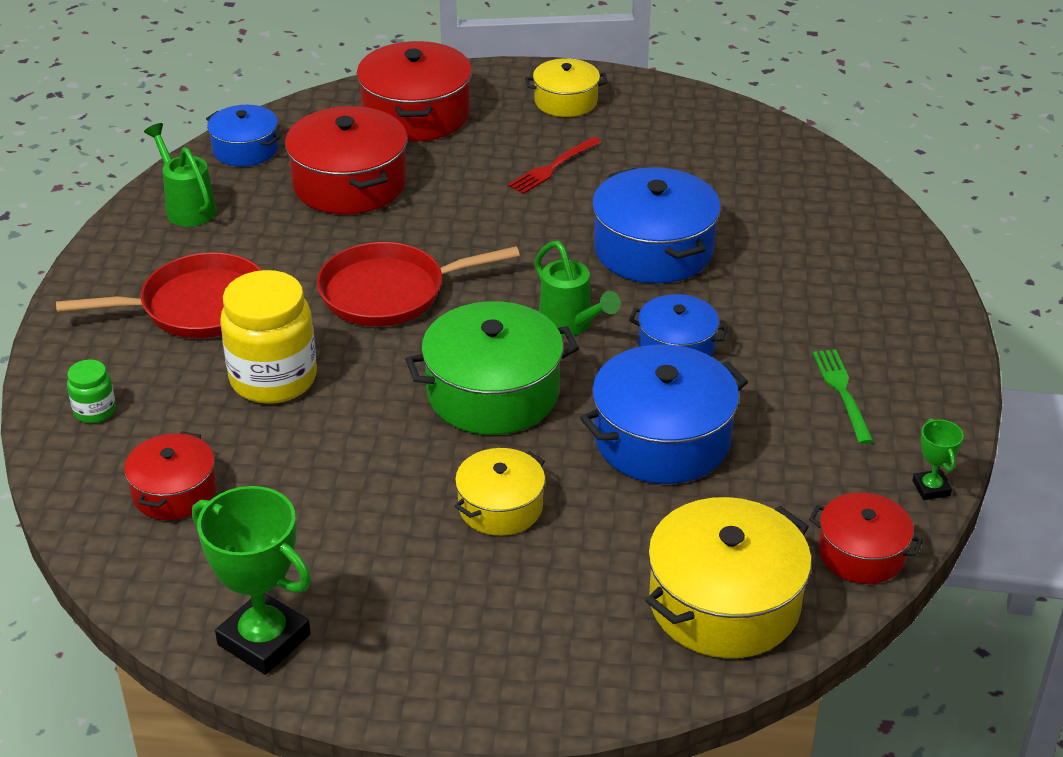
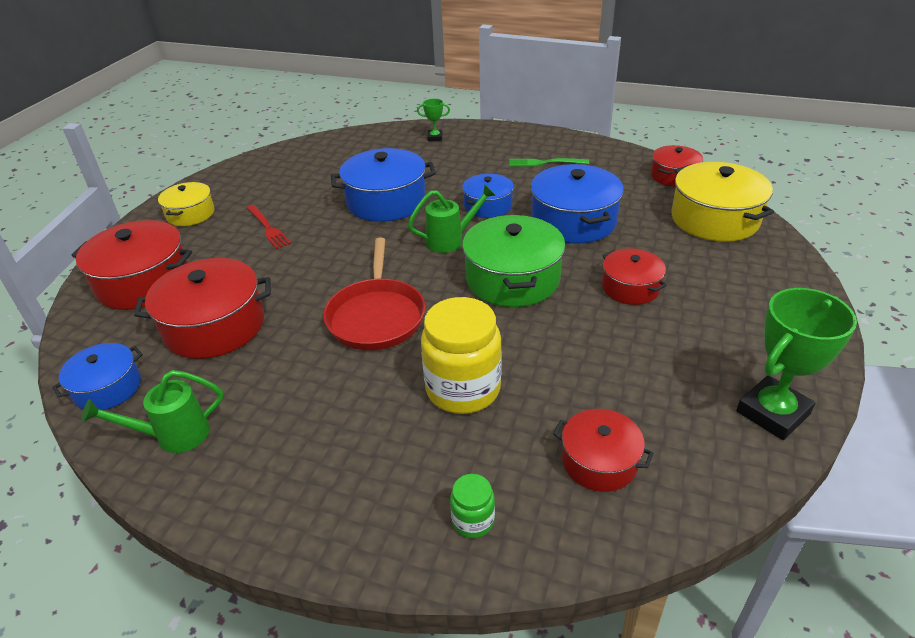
camera: 75 degrees left, 0 degrees up
(197, 306) = (340, 434): red pan -> none
(500, 507) = (630, 287): yellow pot -> red pot
(931, 488) = (625, 152): green trophy -> green trophy (435, 137)

